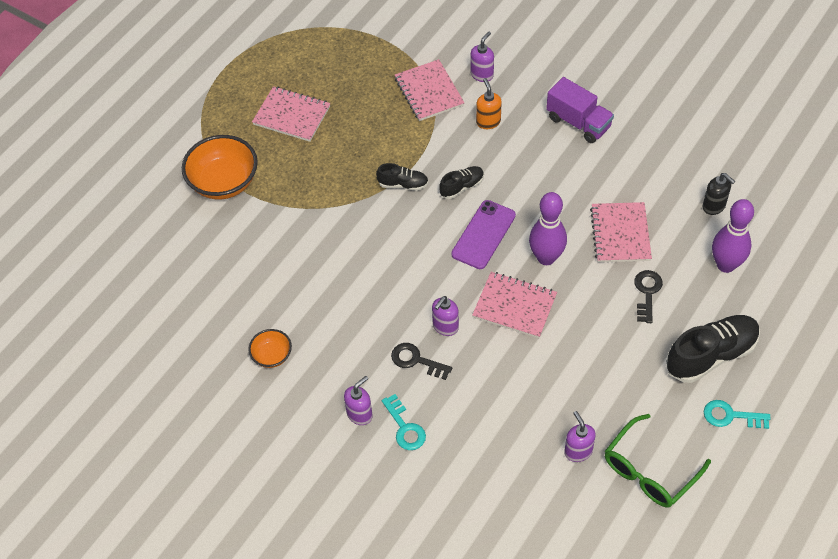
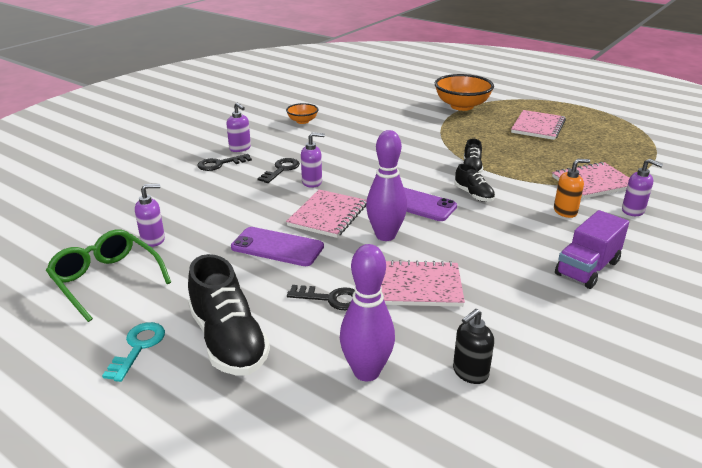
camera: 90 degrees right, 25 degrees down
(405, 427) = (220, 164): turquoise key -> black key
(445, 327) = (312, 182): purple soap dispenser -> purple soap dispenser turned 135 degrees clockwise
(577, 341) = (277, 247): none -> purple phone

